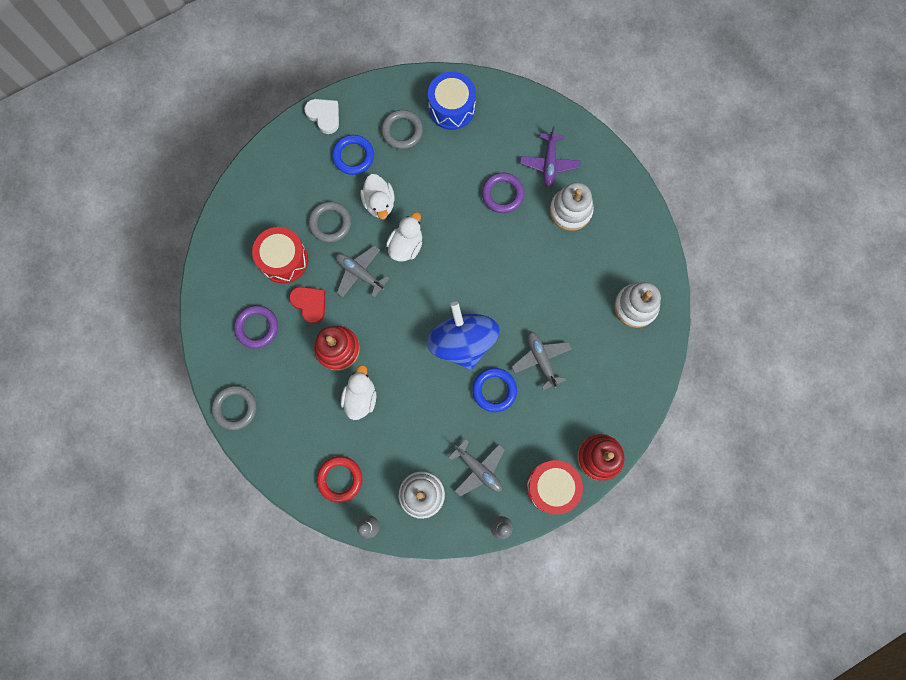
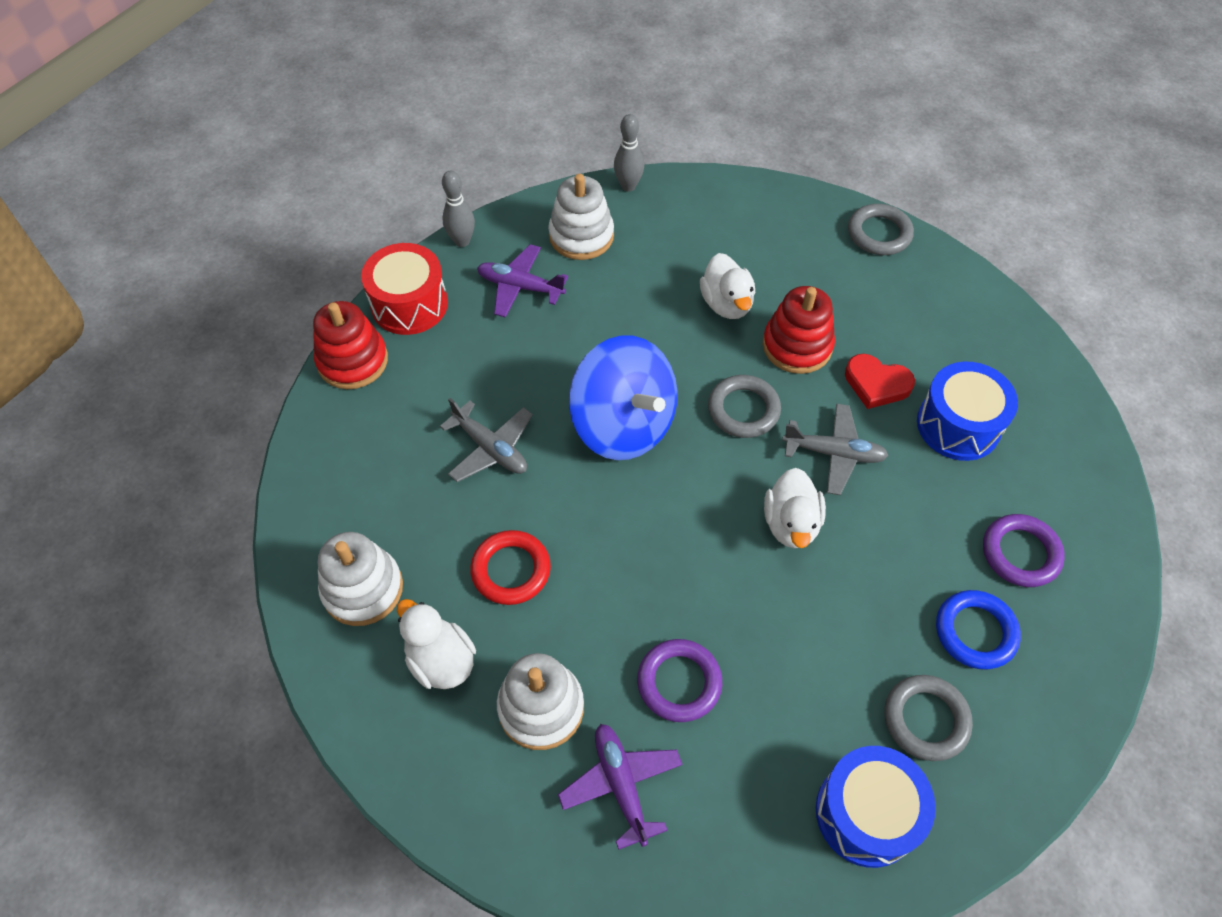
camera: 155 degrees right, 20 degrees down
(257, 327) = (925, 327): purple ring -> purple ring (1020, 553)
(284, 260) = (958, 425): red drum -> blue drum
(324, 116) = (1078, 682): white heart -> none
(330, 223) = (931, 506): grey ring -> grey ring (743, 410)
(340, 479) = (695, 214): red ring -> red ring (511, 570)
(379, 203) = (877, 572): white duck -> white duck (441, 660)
(478, 469) = (520, 287): grey plane -> purple plane
(494, 390) = (543, 382): blue ring -> none

